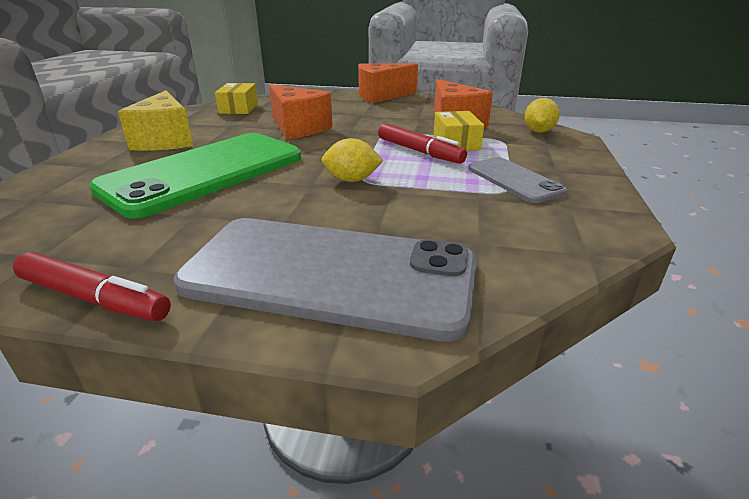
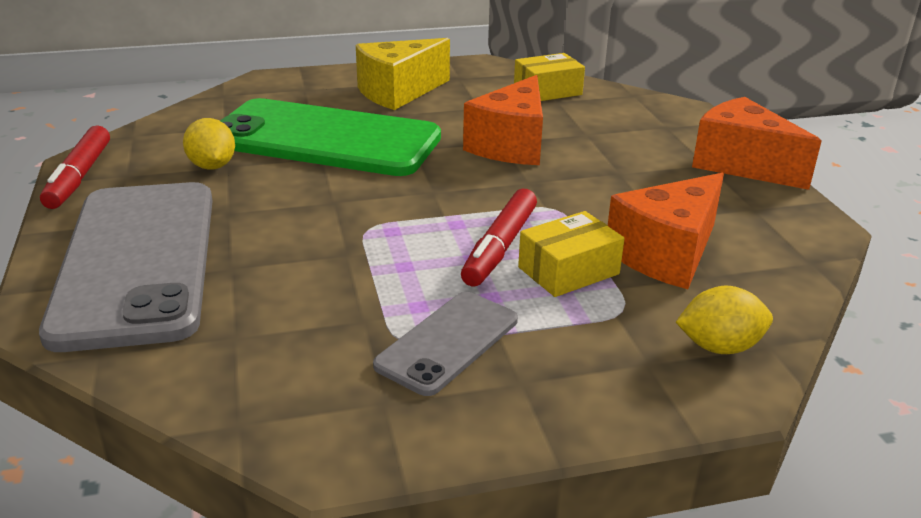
camera: 65 degrees right, 0 degrees up
(352, 180) = (362, 221): yellow lemon -> yellow lemon (212, 166)

